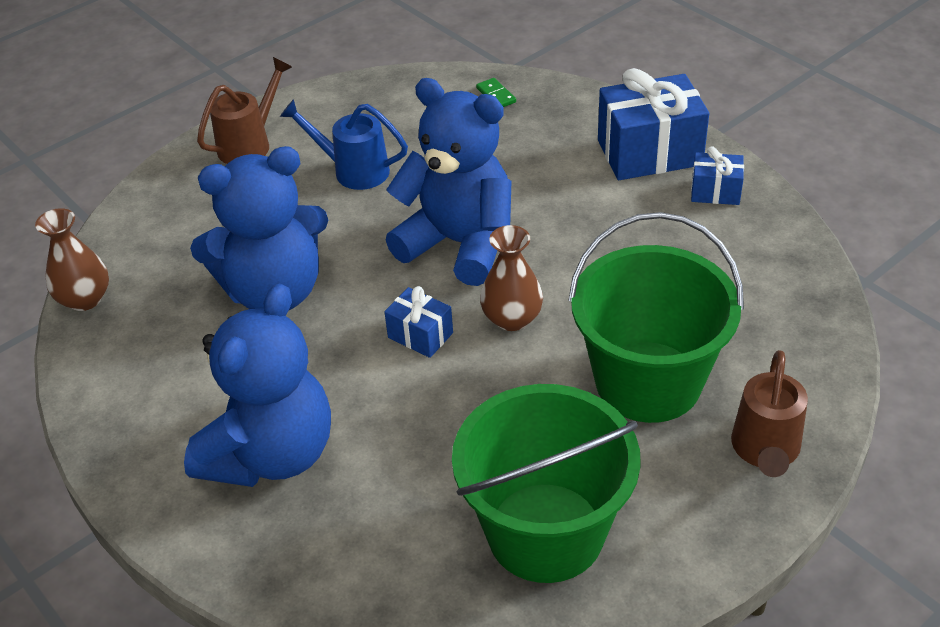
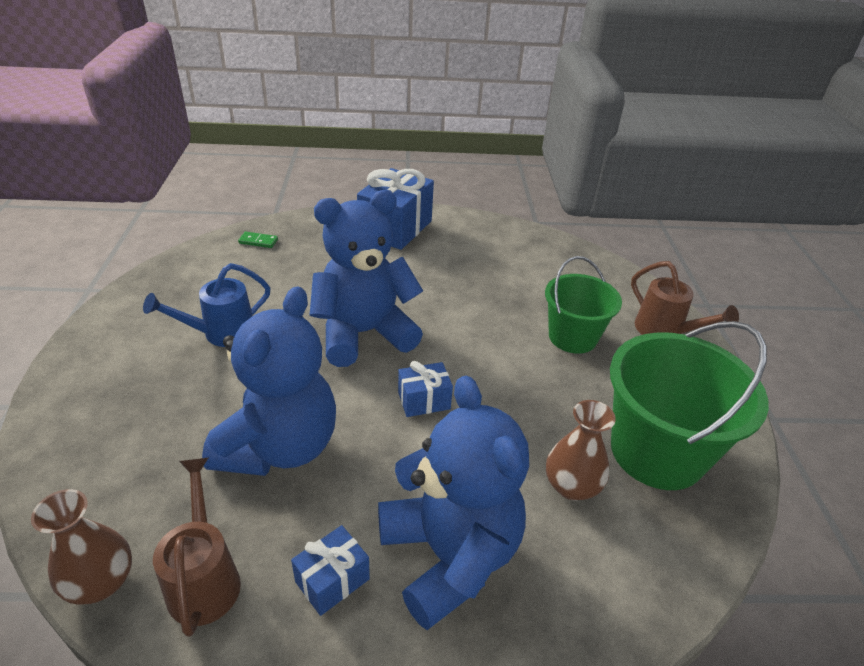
camera: 55 degrees left, 5 degrees down
(250, 144) = (102, 363): brown watering can -> brown watering can (204, 578)
(512, 318) = (459, 353): brown vase -> brown vase (571, 486)
(648, 382) = (572, 337): green bucket -> green bucket, size x0.63
(715, 192) = (456, 230): blue gift -> blue gift (332, 580)

